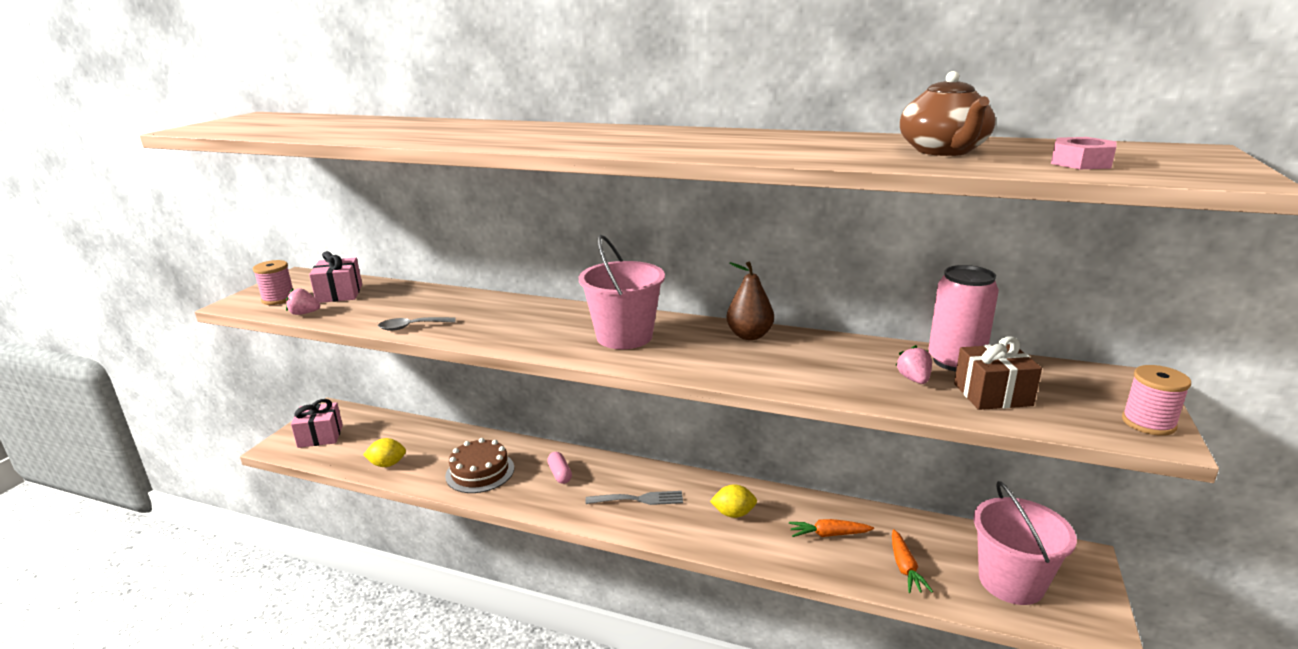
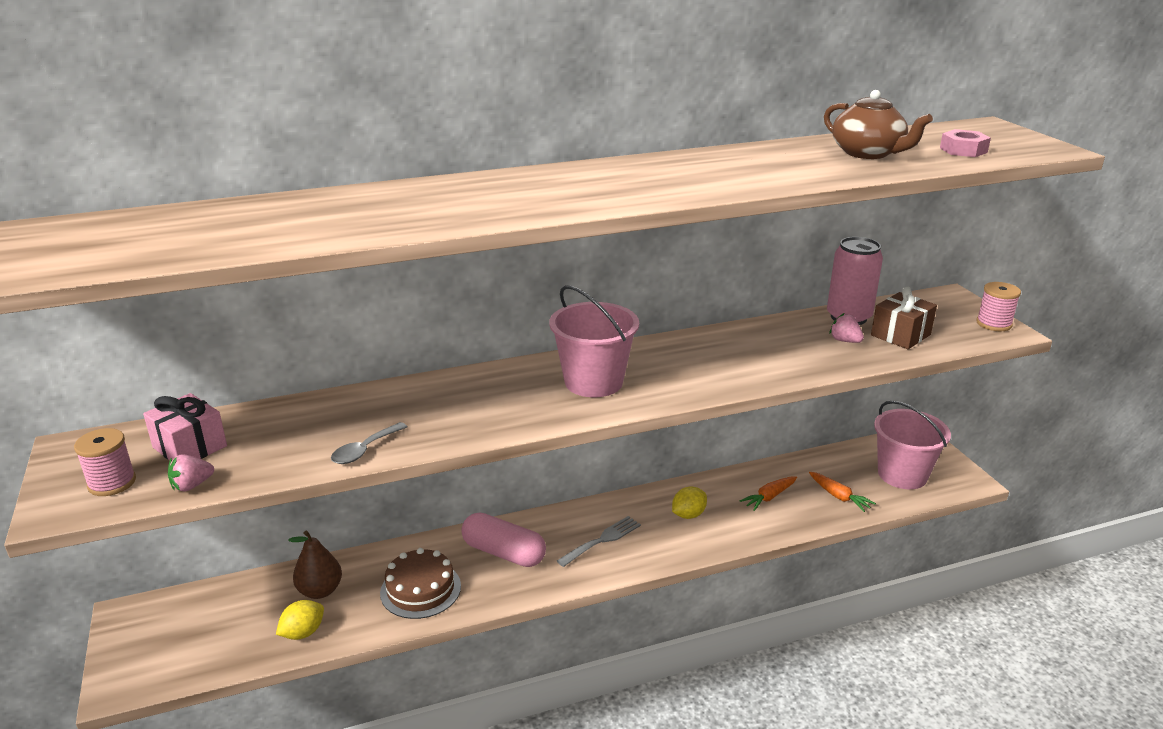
camera: 40 degrees left, 5 degrees up
(320, 436) = (163, 647): pink gift -> none
(560, 474) = (503, 553): pink capsule -> pink capsule, size x1.88
(749, 335) = (689, 345): brown pear -> brown pear (320, 591)

